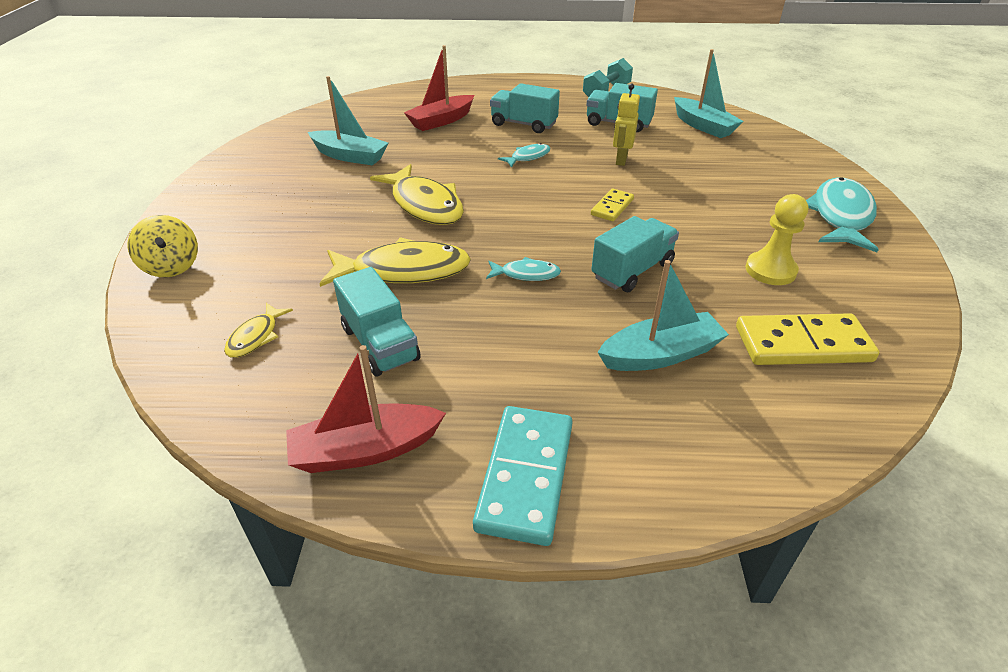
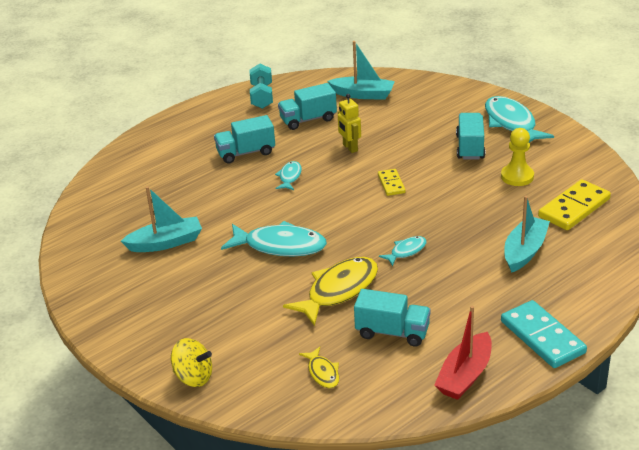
camera: 40 degrees left, 5 degrees down
(424, 205) = (280, 246): yellow fish -> turquoise fish
(441, 121) = (181, 180): red boat -> none
(632, 271) = (455, 216): turquoise truck -> turquoise truck (470, 147)

